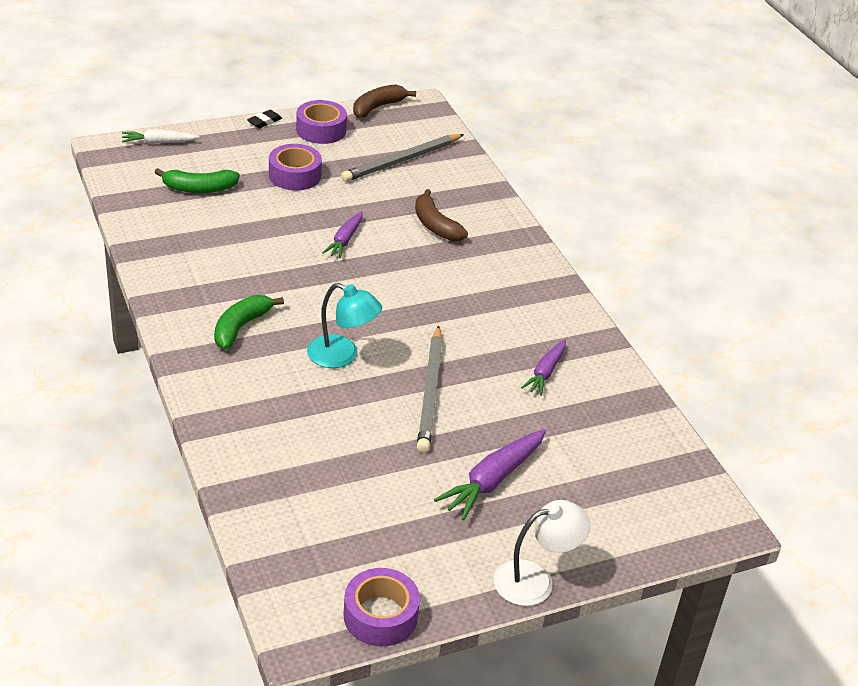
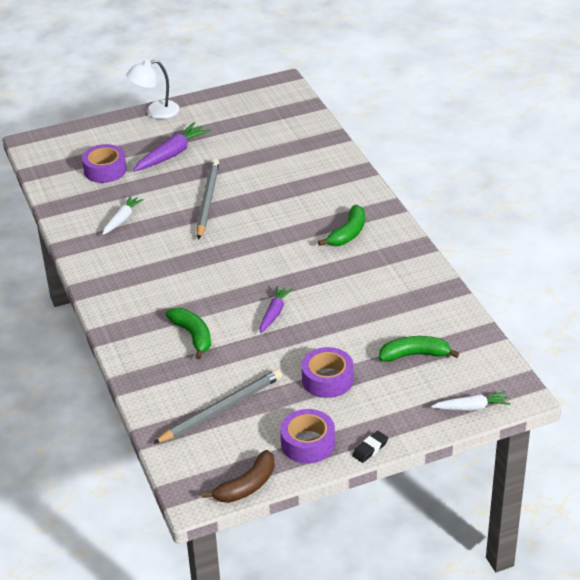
camera: 175 degrees left, 0 degrees up
(342, 356) = (270, 219): turquoise lamp -> none
(380, 616) = (242, 93): purple tape -> purple tape (105, 170)
(435, 225) = (193, 336): brown banana -> green banana
(545, 373) = (122, 219): purple carrot -> white carrot

